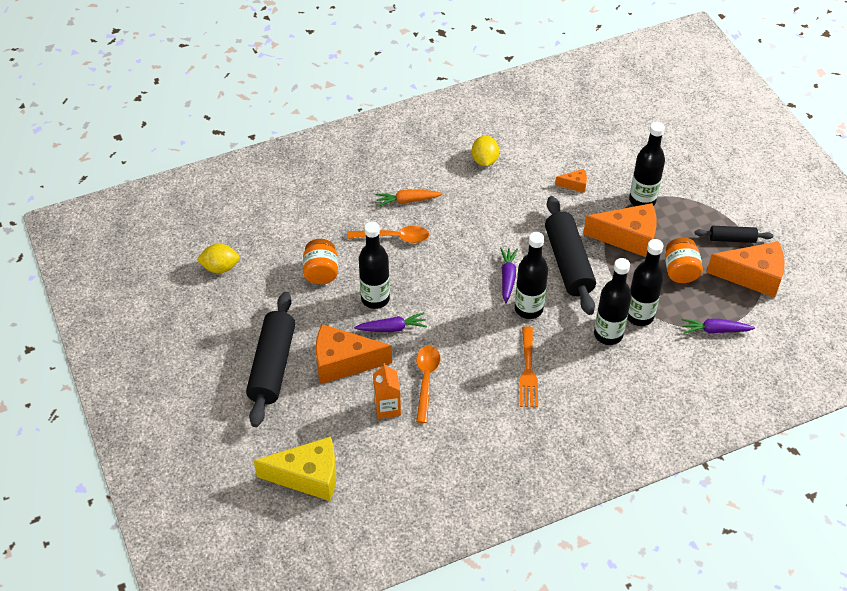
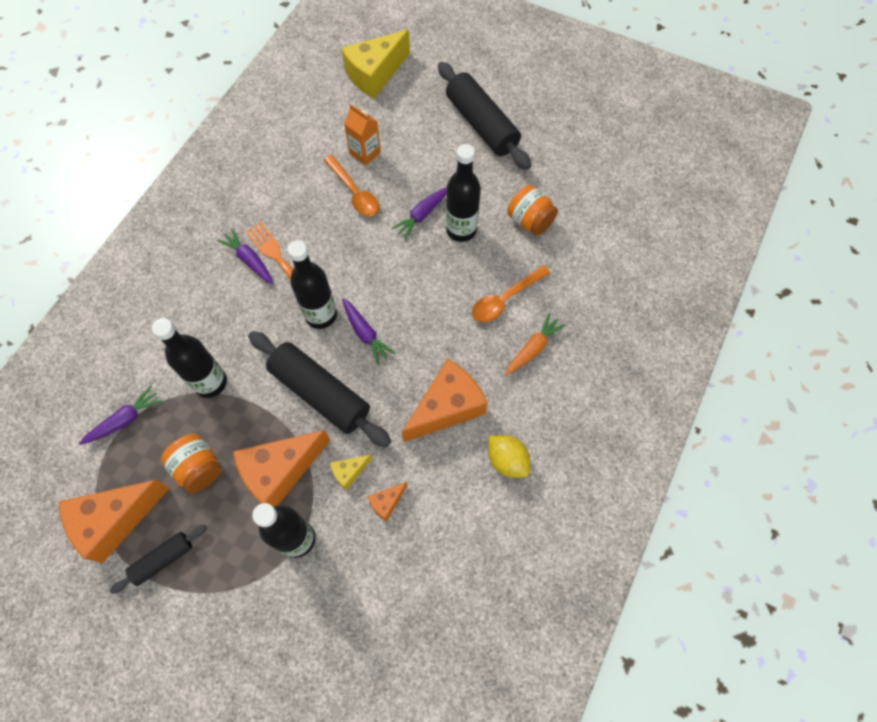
camera: 140 degrees right, 15 degrees up
(220, 267) = (611, 168): yellow lemon -> none
(343, 363) = (431, 162): orange cheese -> orange cheese (446, 407)
(551, 382) = (249, 260): none -> purple carrot
(584, 211) = (349, 472): none -> yellow cheese
(608, 334) = (228, 341): black bottle -> none

